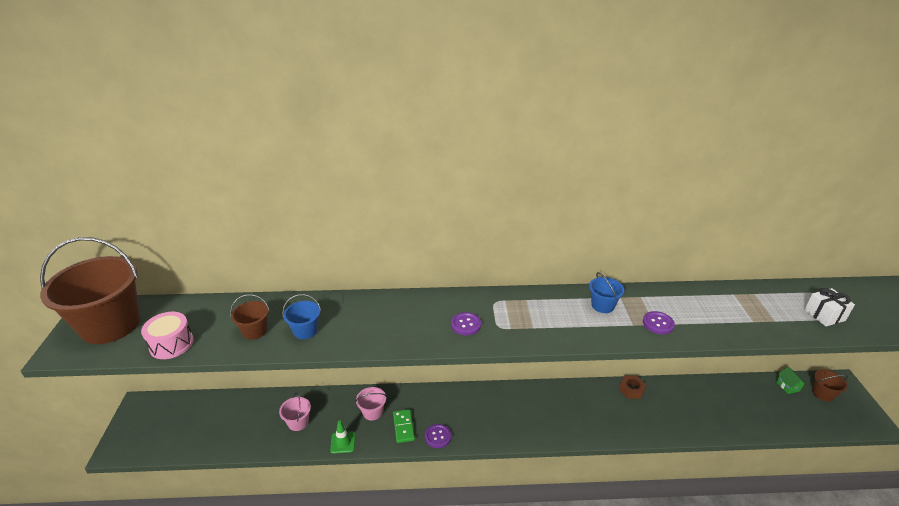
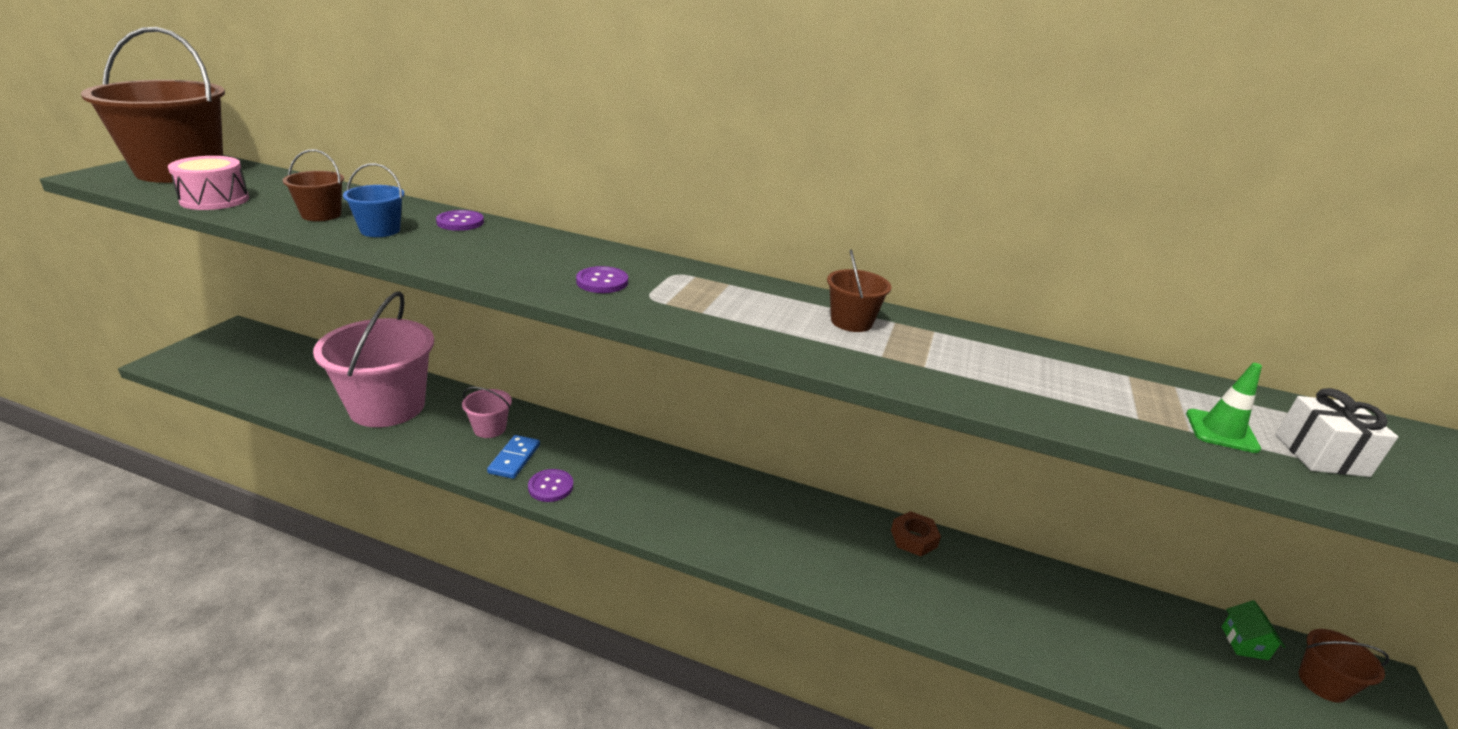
camera: 20 degrees right, 5 degrees down
(298, 422) = (387, 406): pink bucket -> pink bucket, size x2.30
(343, 442) = (419, 447): green traffic cone -> green traffic cone (1221, 431)
(403, 427) = (514, 459): green domino -> blue domino
(602, 305) = (851, 322): blue bucket -> brown bucket
(658, 323) = (932, 367): purple button -> purple button (460, 222)

